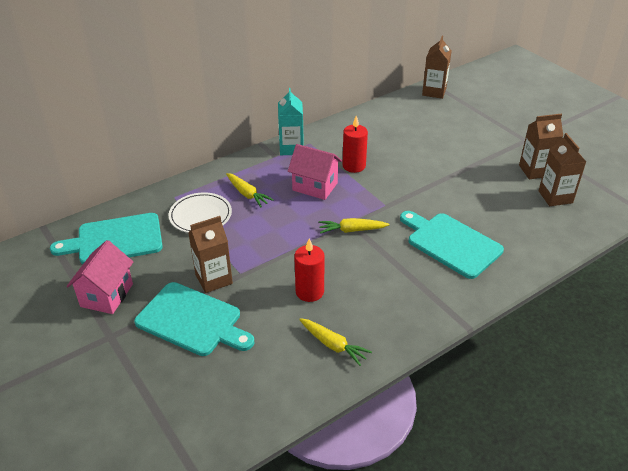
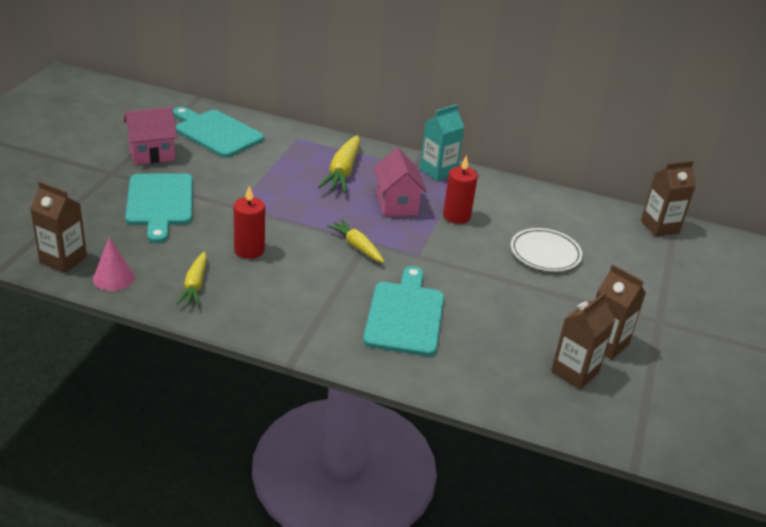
camera: 50 degrees right, 5 degrees down
(200, 215) = (287, 159): white plate -> white plate (545, 253)
(214, 279) = (216, 195): brown carton -> brown carton (63, 259)
(247, 194) = (342, 172): yellow carrot -> yellow carrot, size x1.53
(282, 397) = (113, 278): none -> pink cone

